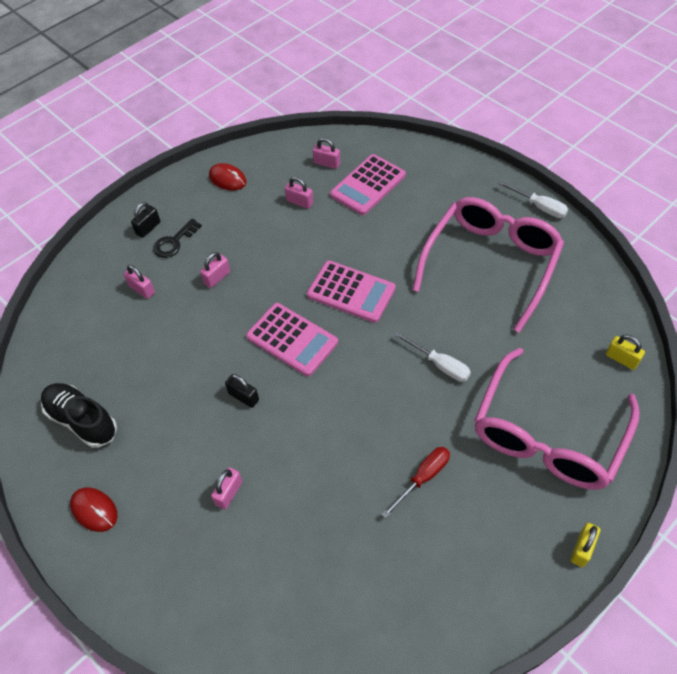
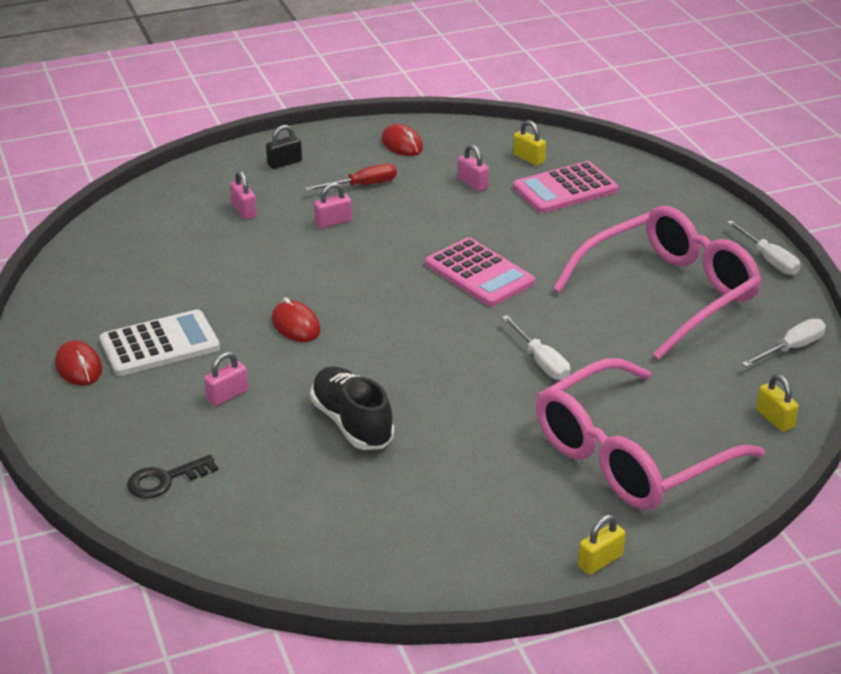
camera: 20 degrees right, 20 degrees down
(82, 420) = (112, 296): black shoe -> black shoe (352, 423)
(148, 459) = (160, 344): none -> white calculator
(174, 242) = (305, 181): black key -> black key (165, 480)
(243, 397) = (296, 325): black padlock -> red mouse
(292, 339) = (382, 294): pink calculator -> none
(327, 163) = (528, 158): pink padlock -> yellow padlock
(423, 478) = (453, 447): red screwdriver -> red screwdriver (362, 185)
(597, 286) = (791, 348): none -> white screwdriver

